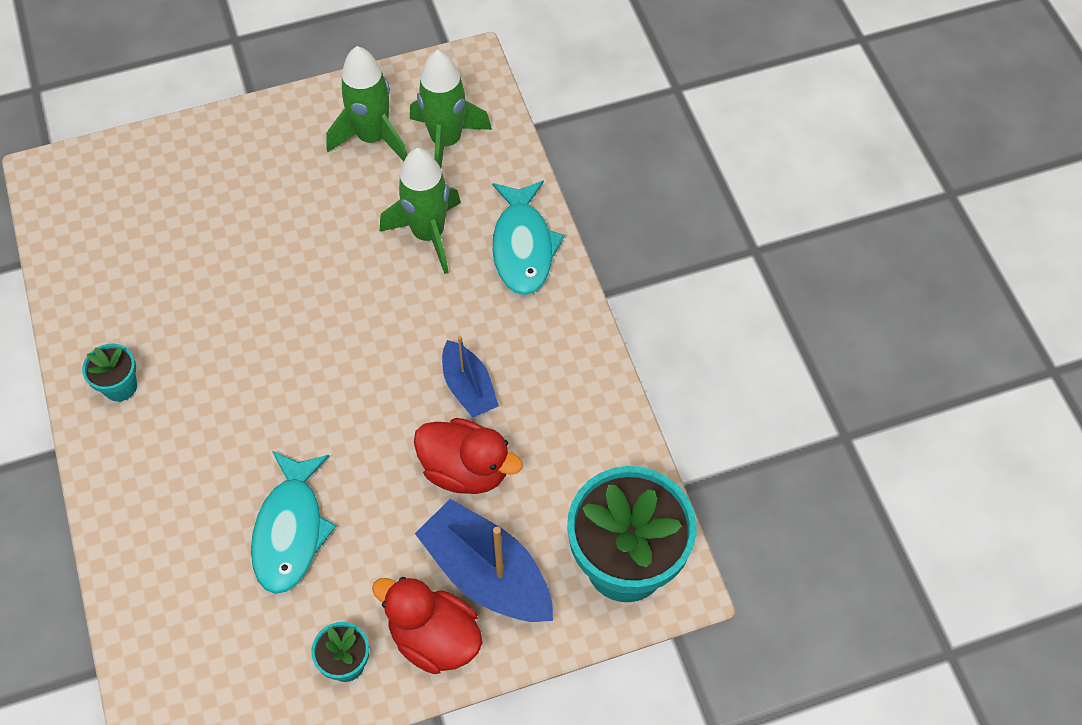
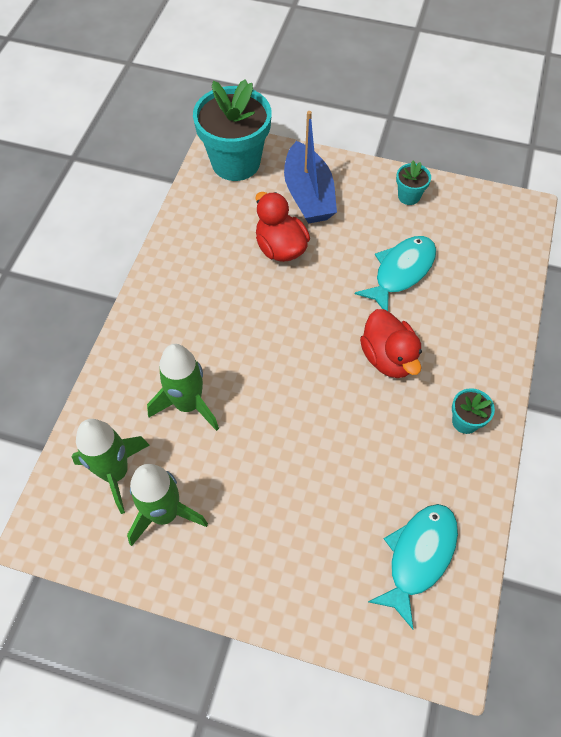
camera: 145 degrees left, 0 degrees up
(434, 638) = (356, 183): red duck -> red duck (388, 357)
(468, 387) = (243, 289): blue boat -> none
(523, 247) = (136, 356): turquoise fish -> turquoise fish (418, 556)

